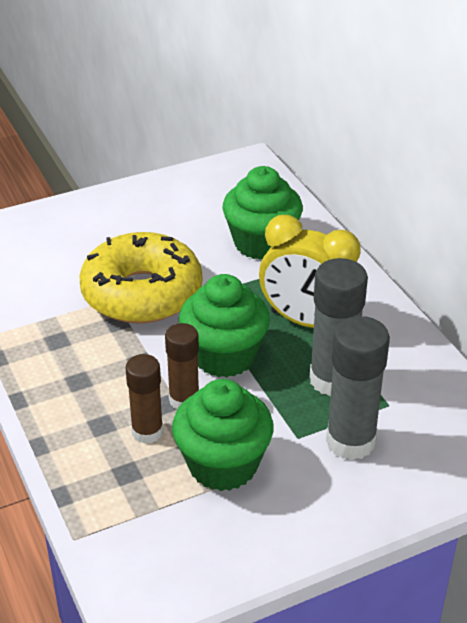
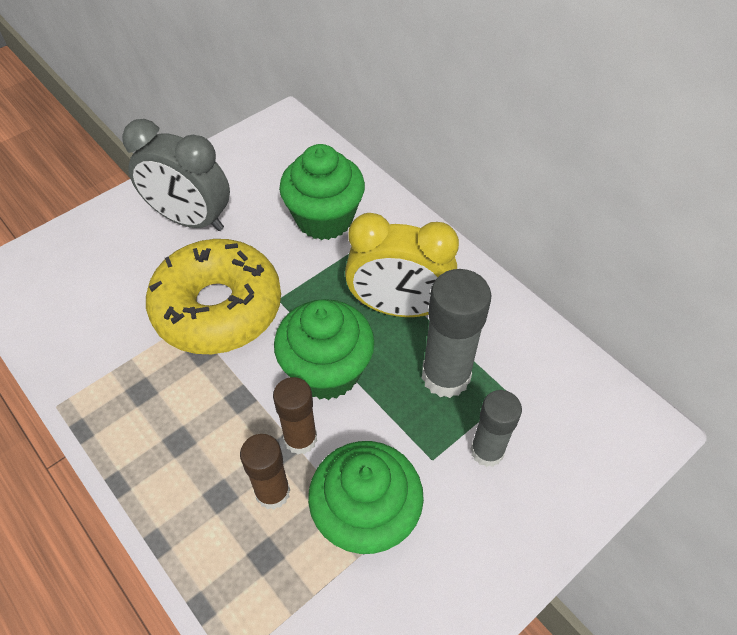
camera: 15 degrees left, 15 degrees up
(138, 224) = (190, 220): none -> grey clock
(350, 441) = (487, 451): grey glue stick -> grey glue stick, size x0.64

